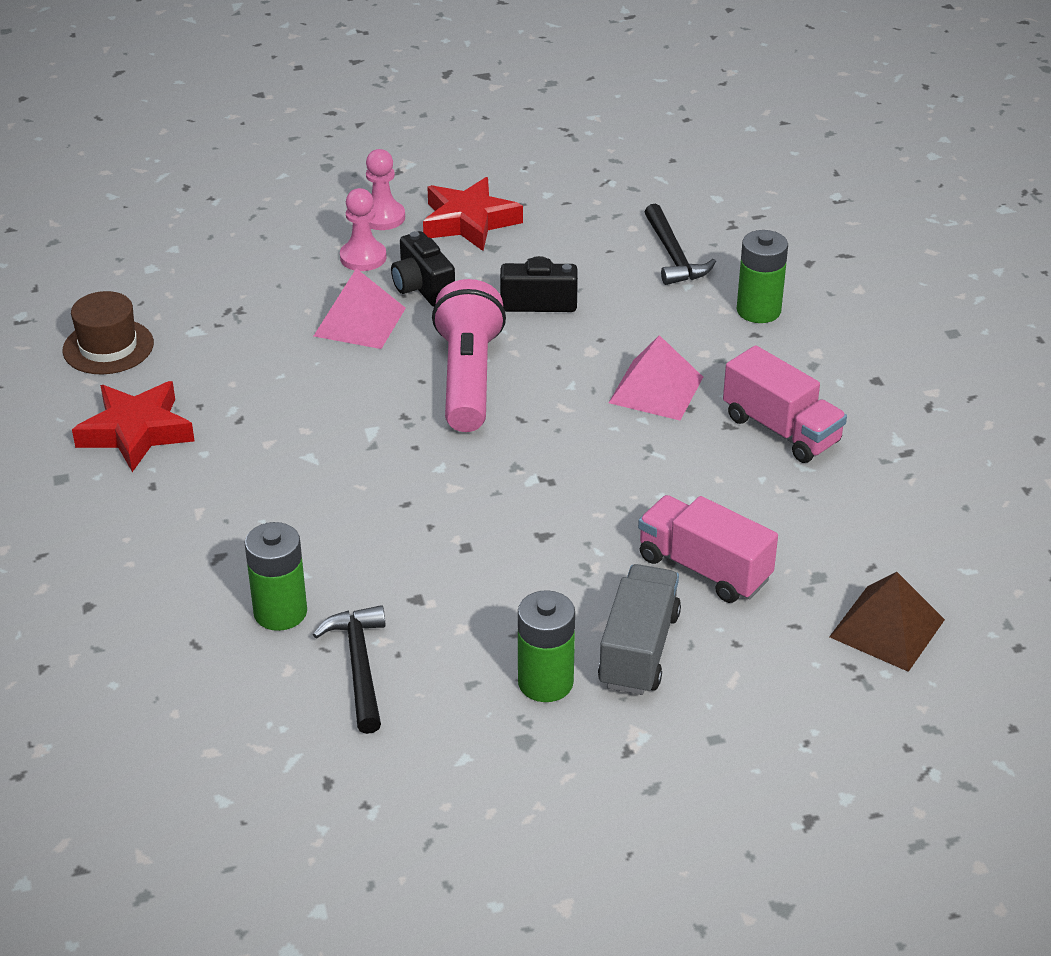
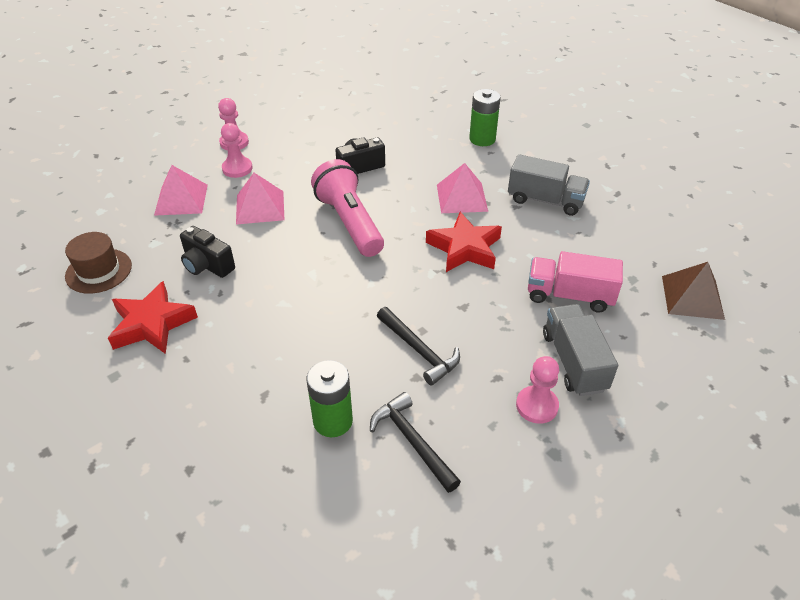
camera: 25 degrees left, 5 degrees up
(262, 281) = (181, 199): none -> pink pyramid
(422, 288) = (285, 177): black camera -> black camera (207, 265)
(469, 222) = (288, 132): red star -> red star (464, 248)
(545, 682) = (537, 406): green battery -> pink pawn
(673, 256) = (415, 122): black hammer -> black hammer (419, 351)
(781, 430) = (545, 200): pink truck -> grey truck

